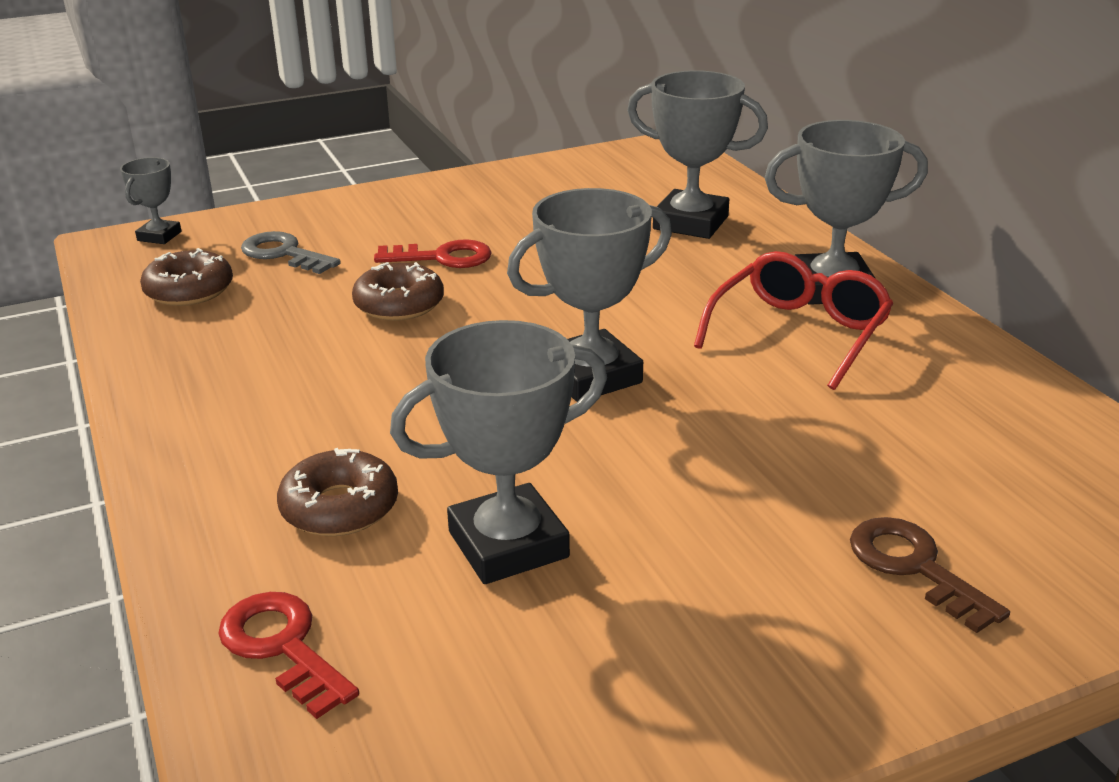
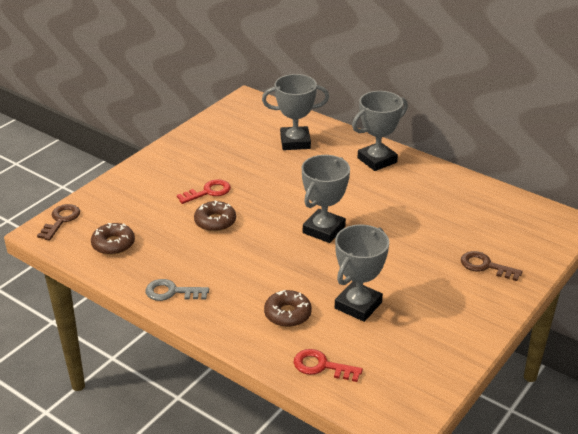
camera: 30 degrees left, 5 degrees up
(159, 236) = (61, 220): grey trophy -> brown key
(284, 254) = (134, 212): grey key -> grey key (172, 292)
(799, 333) = (382, 186): red glasses -> none

